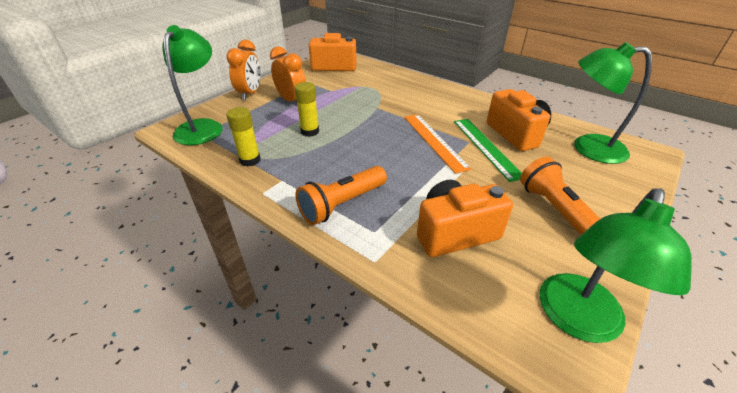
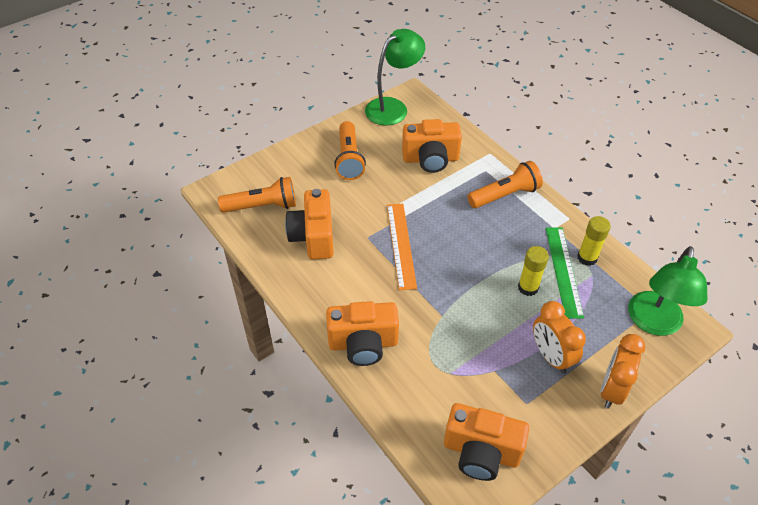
camera: 165 degrees left, 10 degrees up
(425, 89) = (363, 344): none -> orange camera
(486, 147) = (356, 226): green ruler -> green ruler (563, 271)
(588, 148) = (262, 206): green lamp -> orange flashlight

